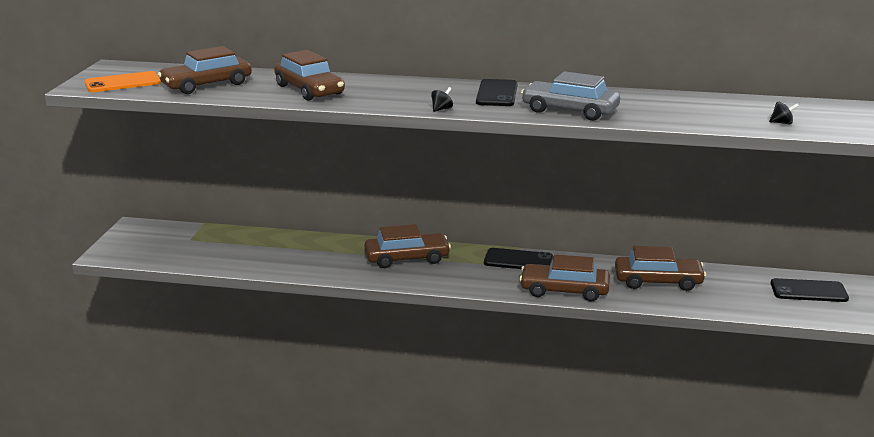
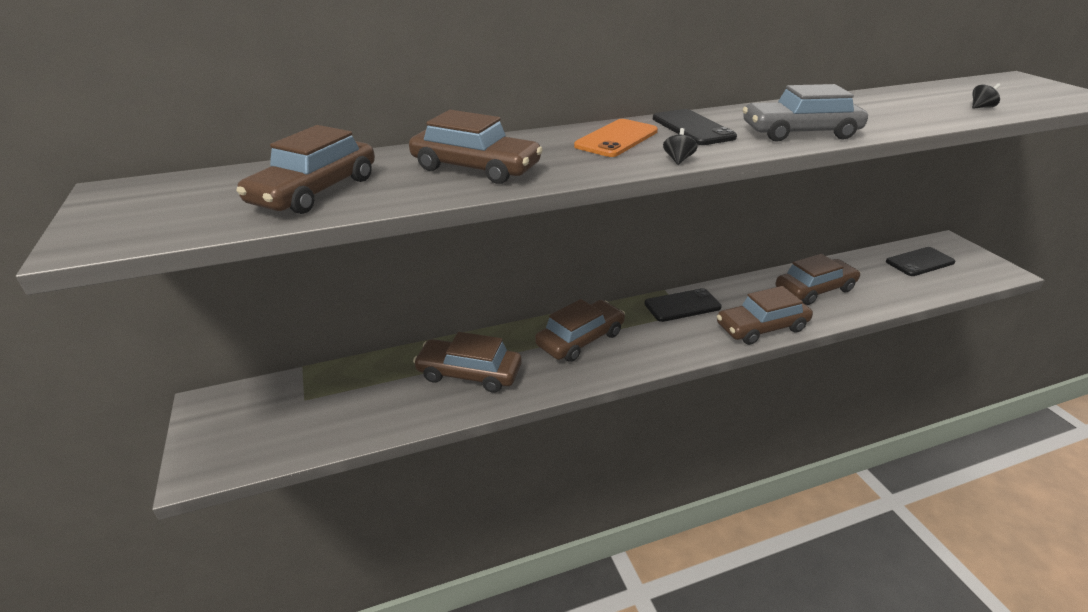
camera: 30 degrees left, 10 degrees up
(123, 83) = (163, 217): orange phone -> orange phone (616, 139)
(305, 255) = (469, 373): none -> brown car

